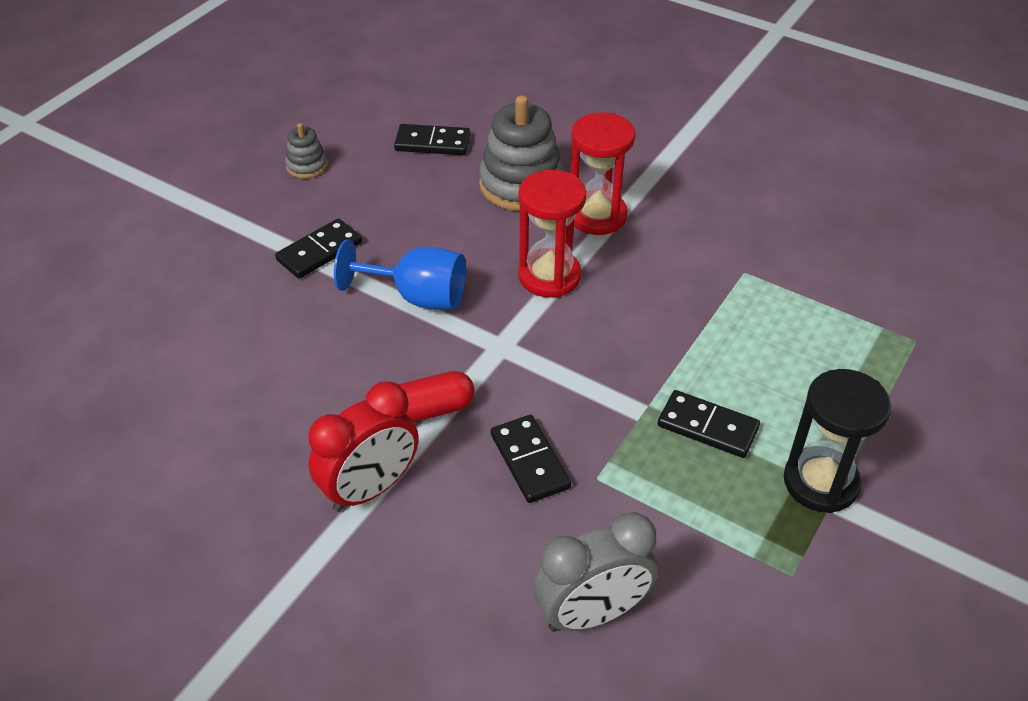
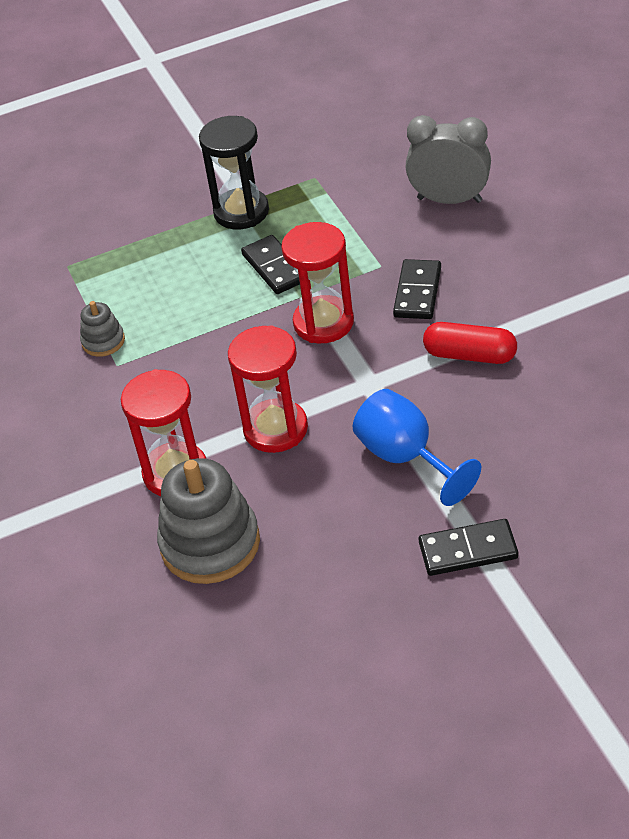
camera: 140 degrees left, 0 degrees up
(307, 166) = (415, 685): grey stacking toy -> grey stacking toy (103, 341)
(370, 489) = (545, 316): red clock -> none
(432, 143) = (252, 651): black domino -> none
(597, 386) = (323, 323): none -> red hourglass

